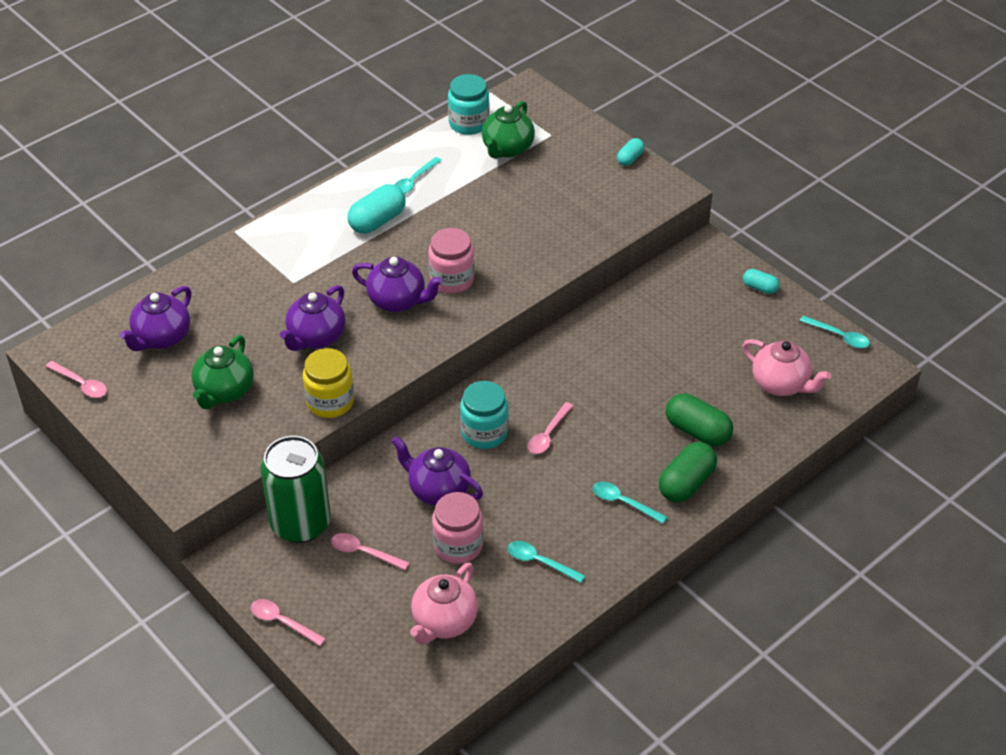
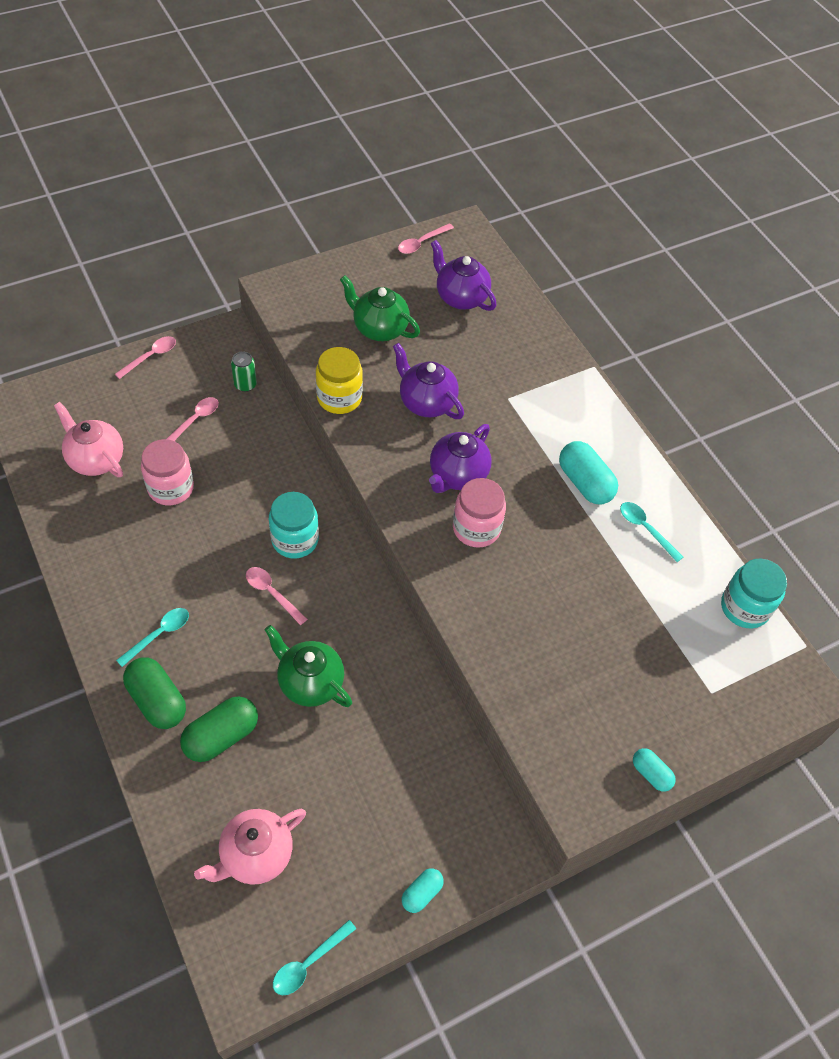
camera: 100 degrees right, 10 degrees up
(300, 523) = (245, 384): green can -> green can, size x0.42
(438, 490) = (240, 487): purple teapot -> none
(507, 149) = (690, 636): green teapot -> green teapot (310, 682)
(540, 562) = (123, 545): turquoise spoon -> none

